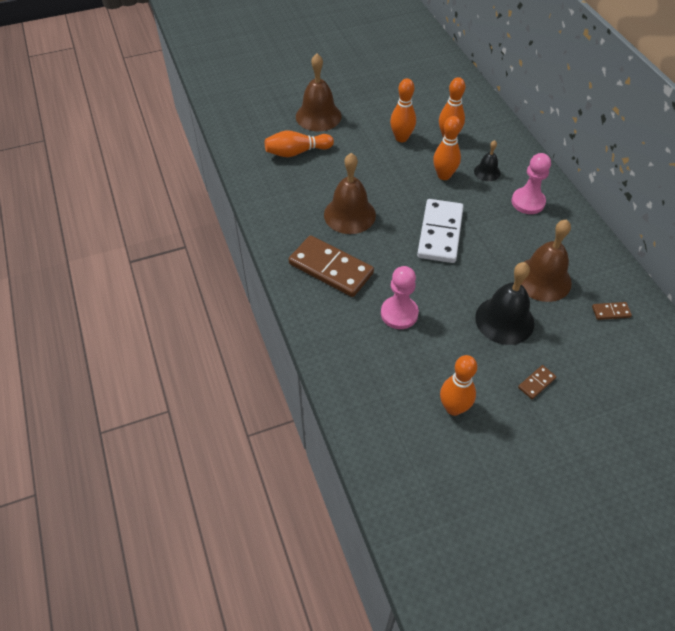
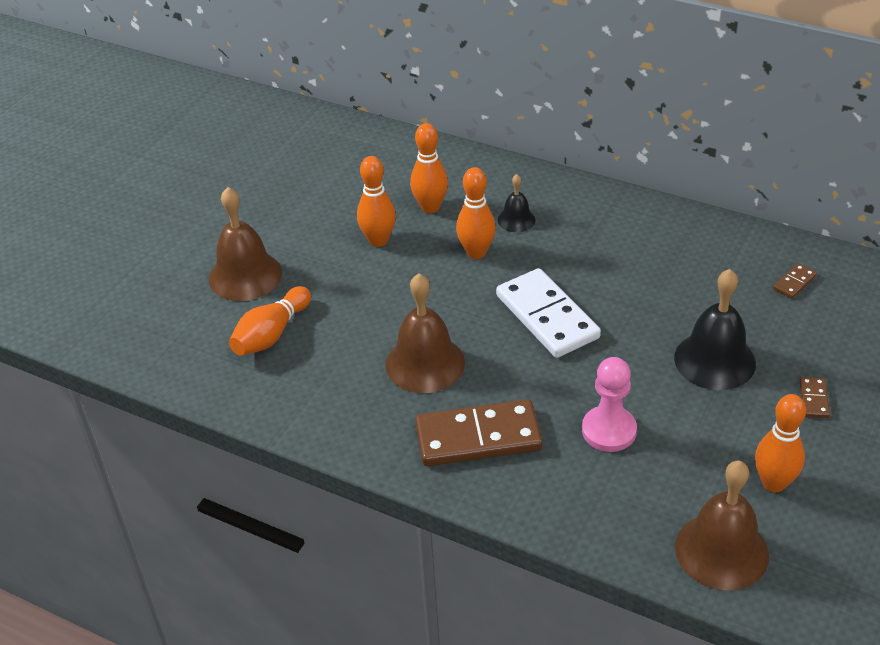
camera: 40 degrees left, 10 degrees down
(528, 202) = (594, 225): pink pawn -> none
(543, 279) = (700, 294): brown bell -> brown bell (721, 551)

